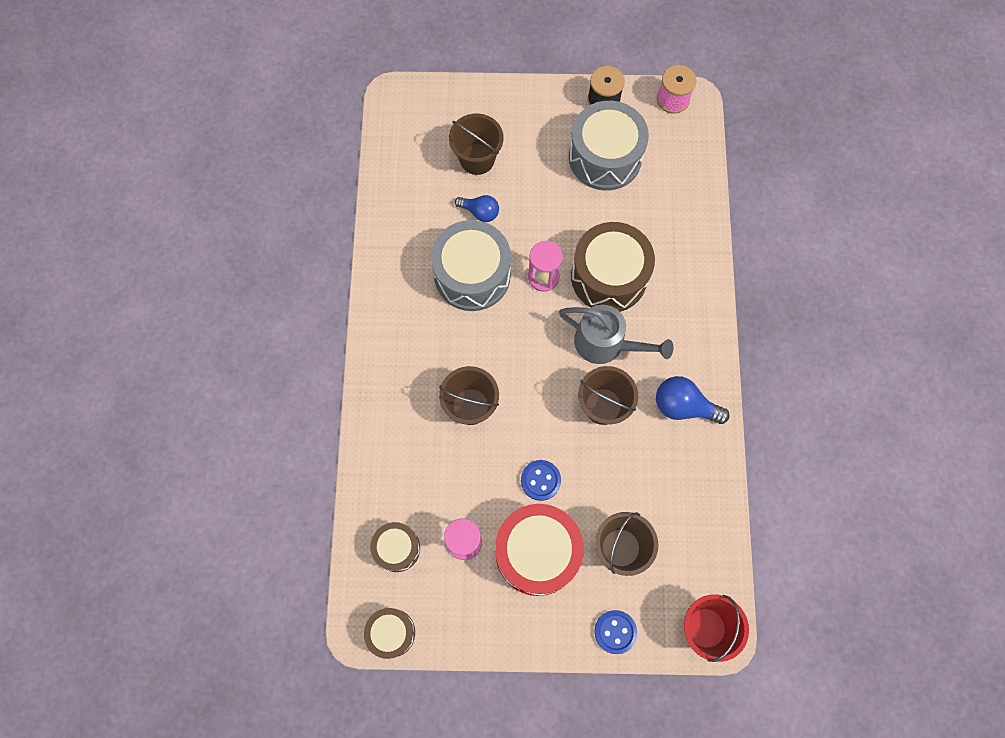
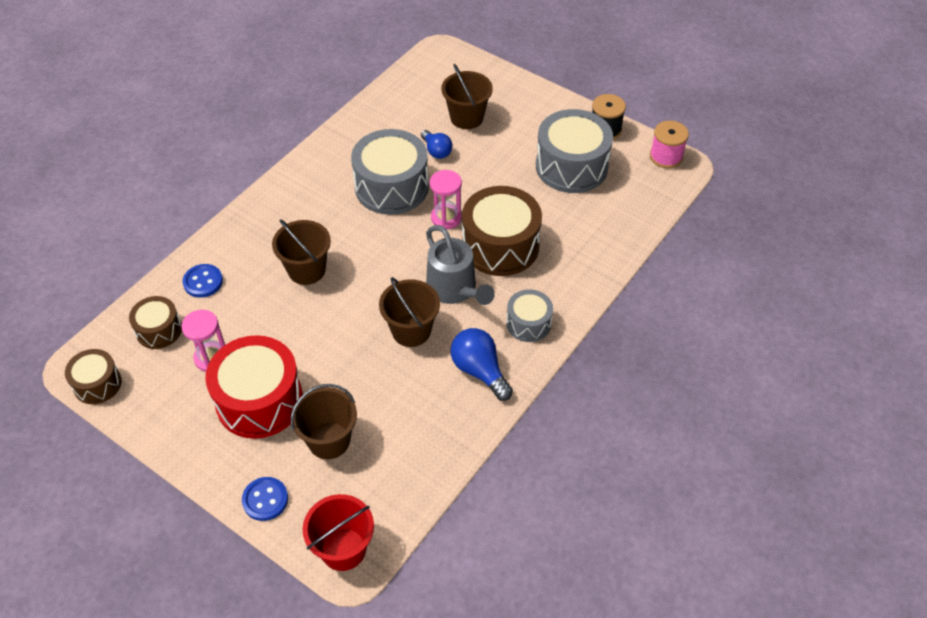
camera: 35 degrees right, 20 degrees down
(540, 480) = (311, 352): blue button -> blue button (203, 282)
(687, 337) = (528, 323): none -> grey drum

